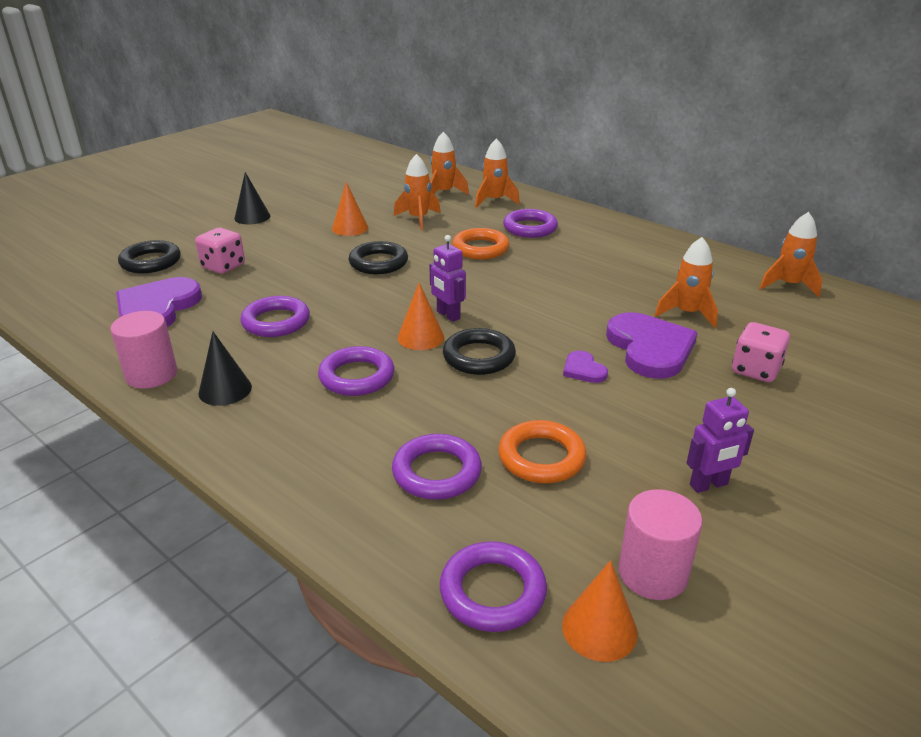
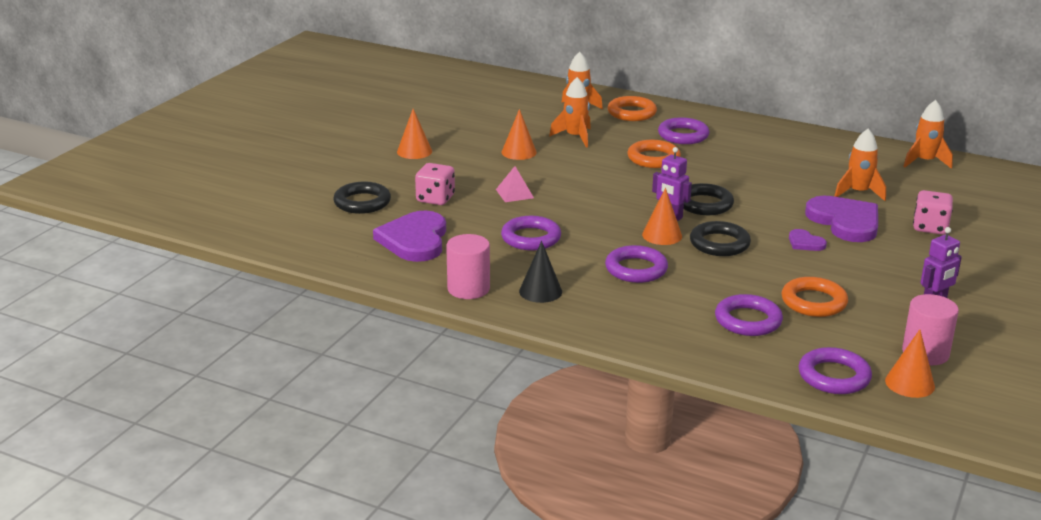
camera: 15 degrees left, 5 degrees down
(252, 217) = (414, 151): black cone -> orange cone
(306, 270) = (514, 193): none -> pink pyramid
(378, 263) = (574, 180): black ring -> black ring (704, 204)
(494, 201) = (631, 113): orange rocket -> orange ring

